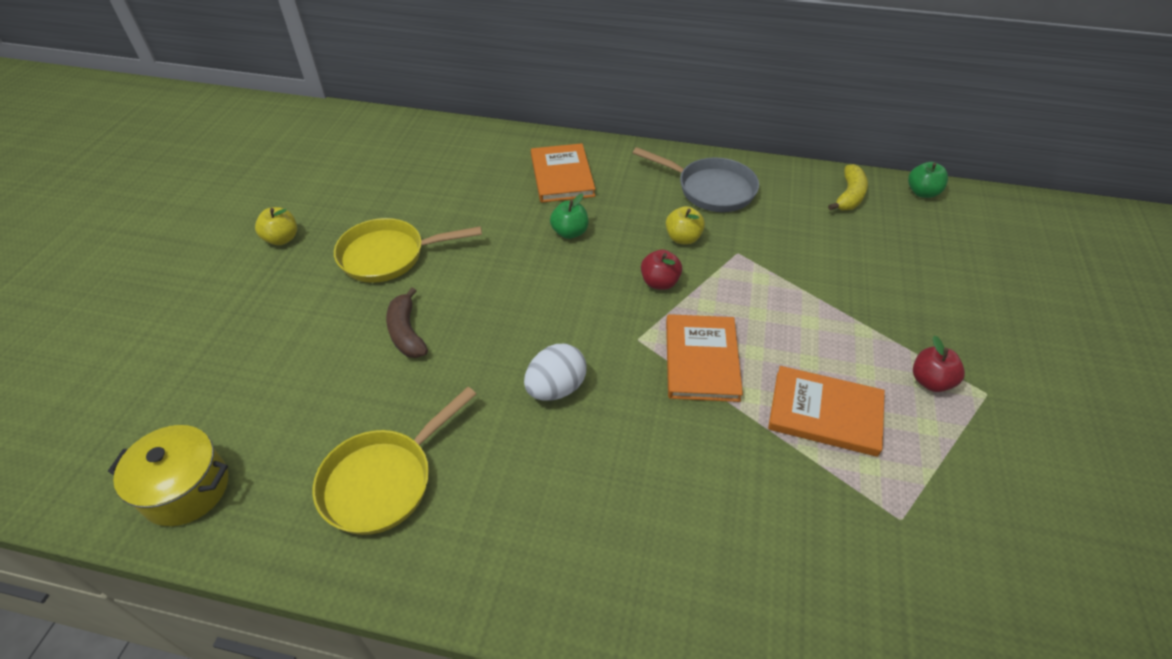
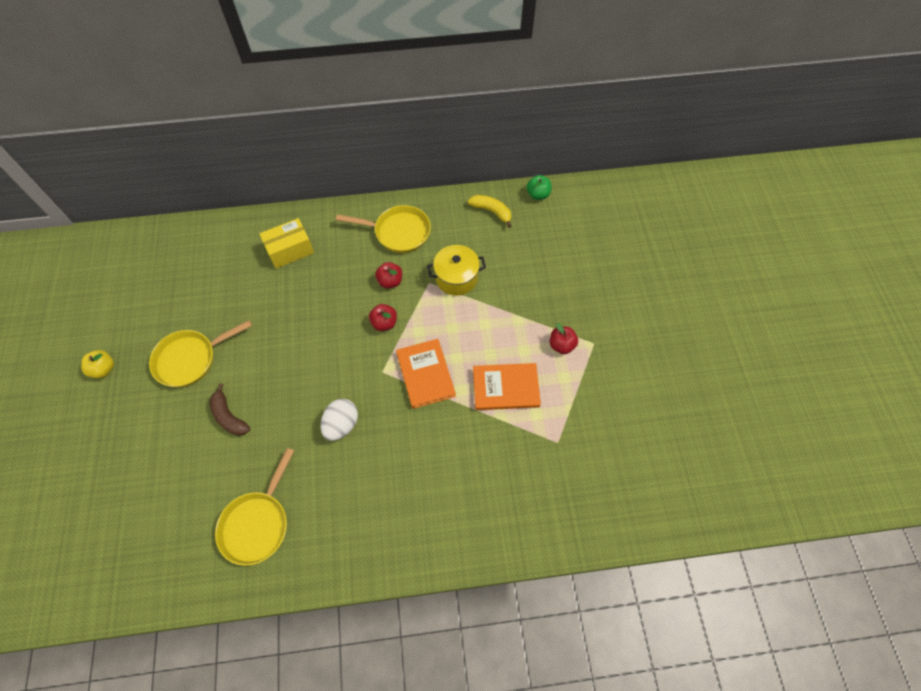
camera: 20 degrees left, 15 degrees up
(186, 489) = (134, 573): yellow pot -> yellow pot (456, 278)
(562, 176) = (290, 250): orange book -> yellow box
(570, 232) = (312, 300): green apple -> none
(683, 238) = (390, 281): yellow apple -> red apple
(711, 189) = (398, 232): grey pan -> yellow pan
(849, 196) = (491, 211): yellow banana -> yellow banana turned 60 degrees counterclockwise

